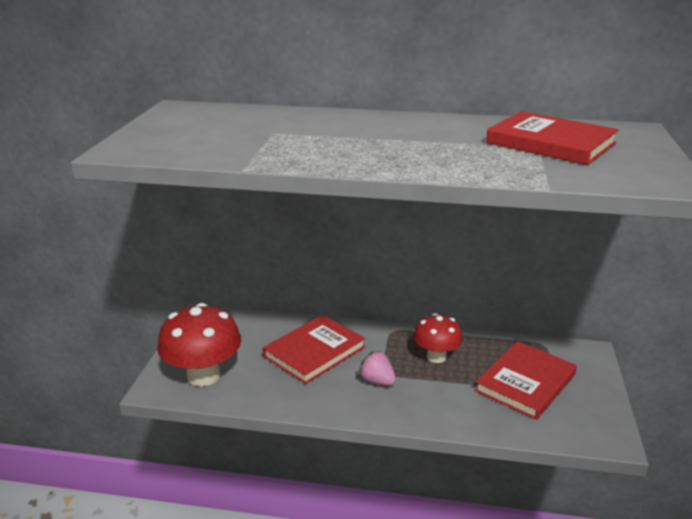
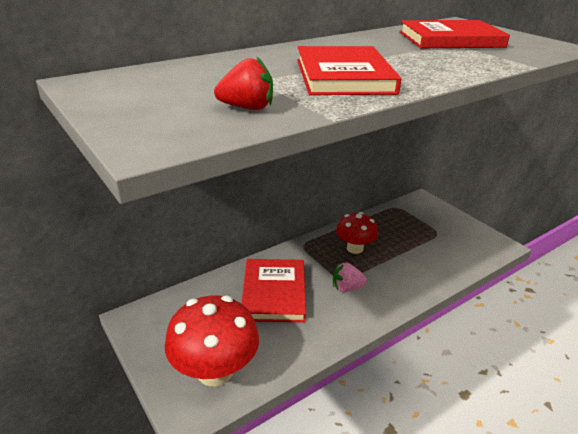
camera: 45 degrees left, 5 degrees up
(215, 147) = (247, 108): none -> red strawberry
(525, 383) = (422, 236): red book -> red book (343, 76)

